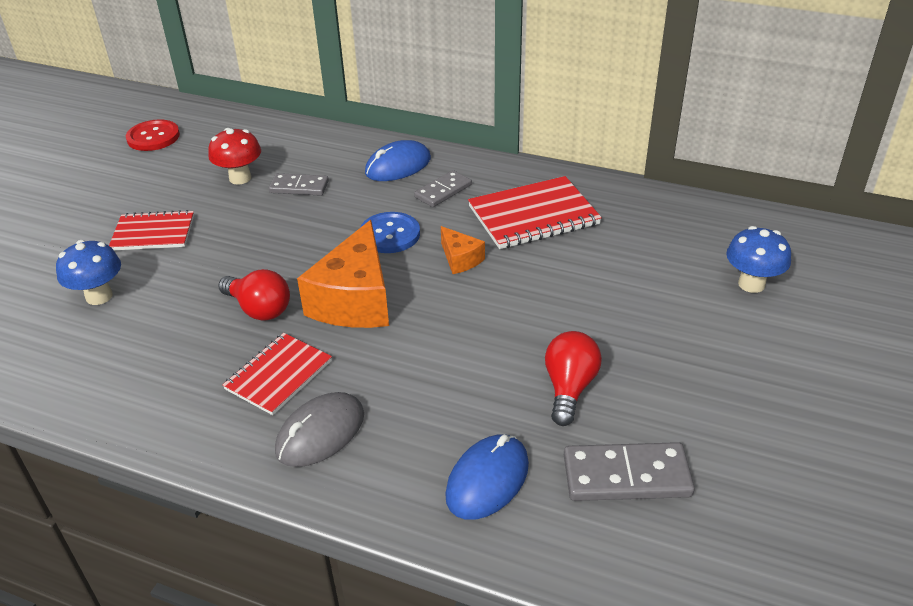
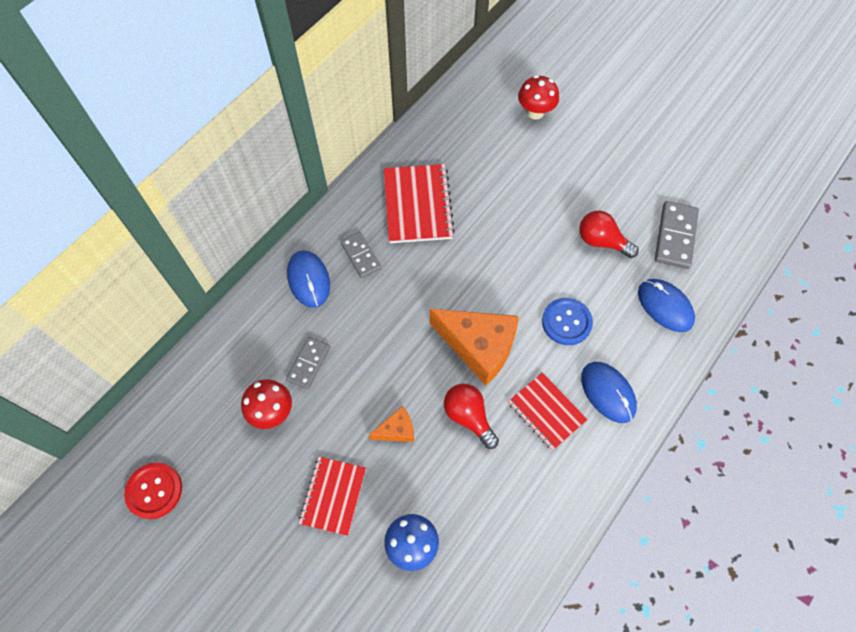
camera: 75 degrees left, 25 degrees up
(259, 309) = (468, 417): red light bulb -> red light bulb turned 90 degrees counterclockwise
(320, 433) = (608, 392): grey mouse -> blue mouse
(390, 234) = (405, 307): blue button -> blue button (566, 322)
(460, 259) = (454, 266): orange cheese -> orange cheese (397, 430)
(751, 284) = (535, 112): blue mushroom -> red mushroom

